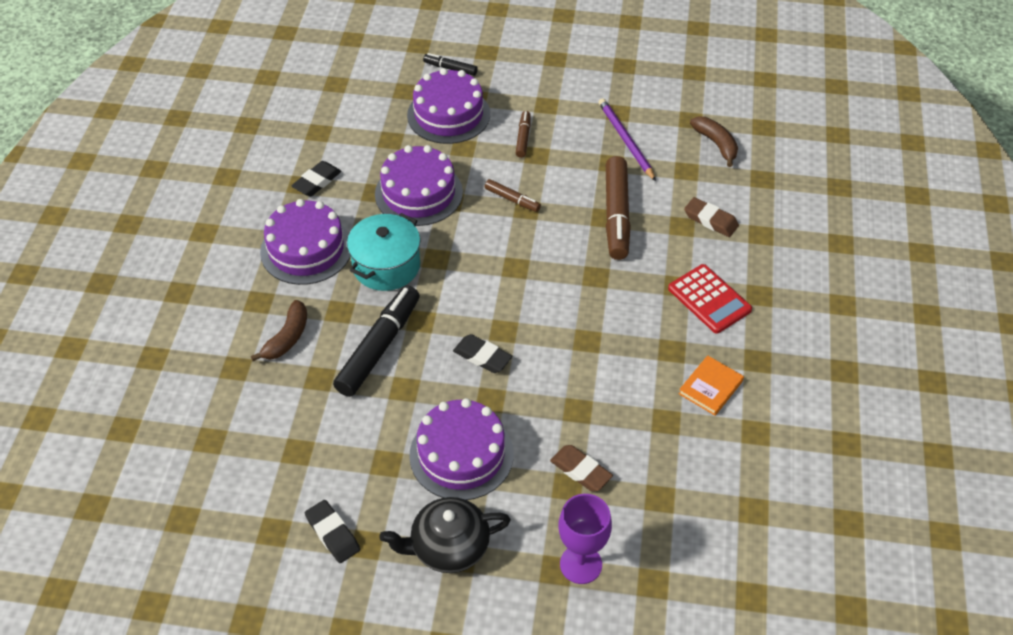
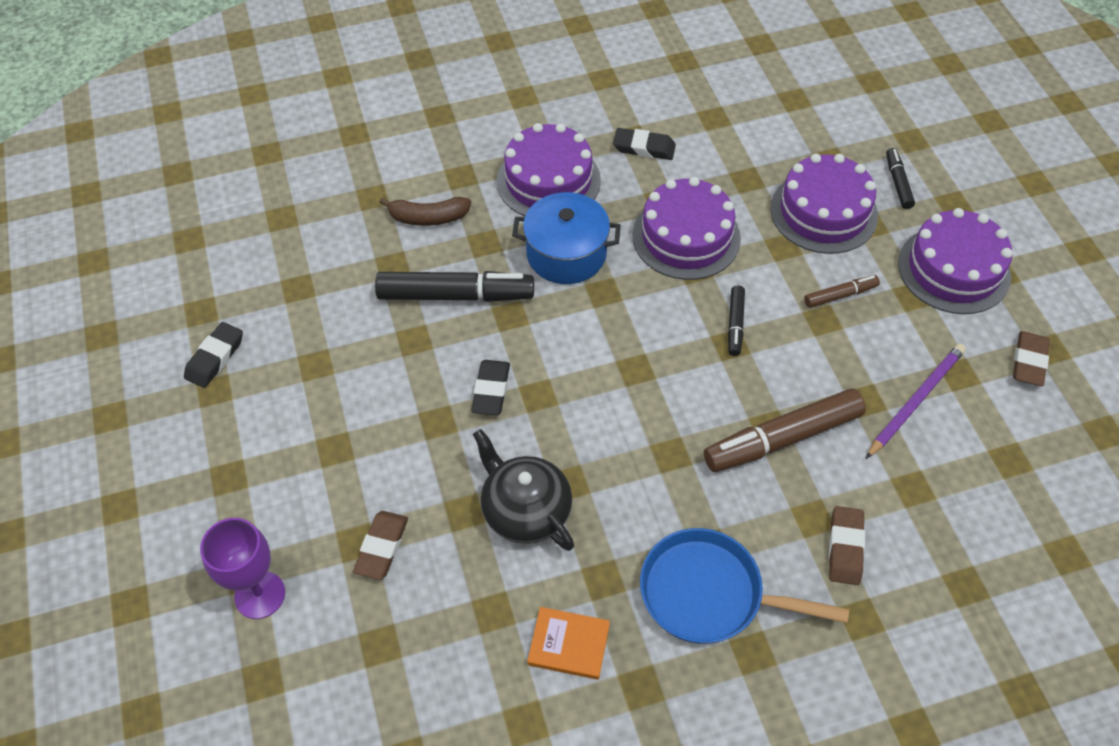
camera: 65 degrees right, 5 degrees up
(386, 266) = (566, 254): turquoise pot -> blue pot
(448, 547) = (236, 461): black teapot -> black teapot (525, 510)
(461, 454) = (353, 425): purple cake -> purple cake (954, 269)
(512, 199) = (735, 324): brown marker -> black marker
(628, 78) = (1029, 362): none -> brown eraser
(709, 299) = (709, 593): red calculator -> blue pan
(716, 144) = (988, 506): brown banana -> none

